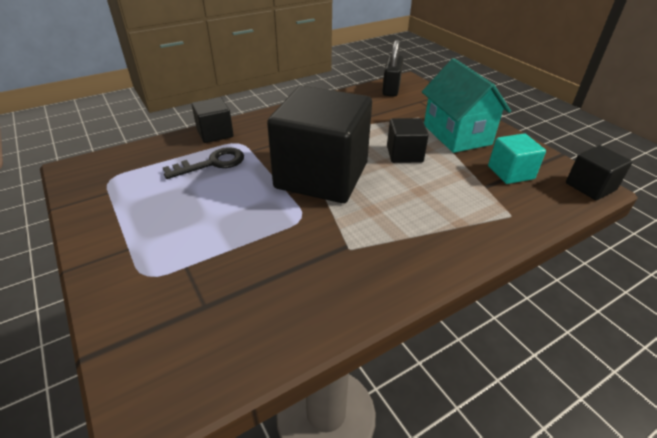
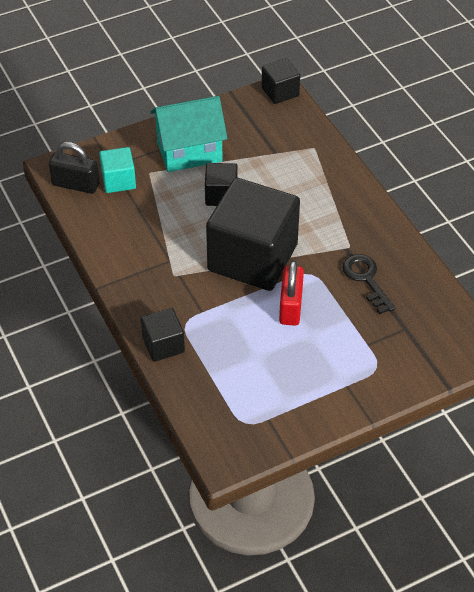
camera: 85 degrees left, 10 degrees up
(212, 163) = (224, 341): black key -> black key (366, 279)
(252, 203) = (290, 306): none -> red padlock
(510, 172) = (257, 132): turquoise cube -> turquoise cube (118, 181)

